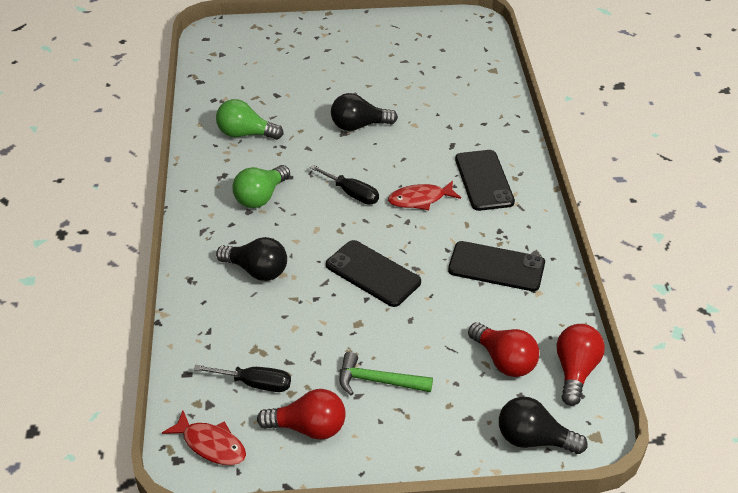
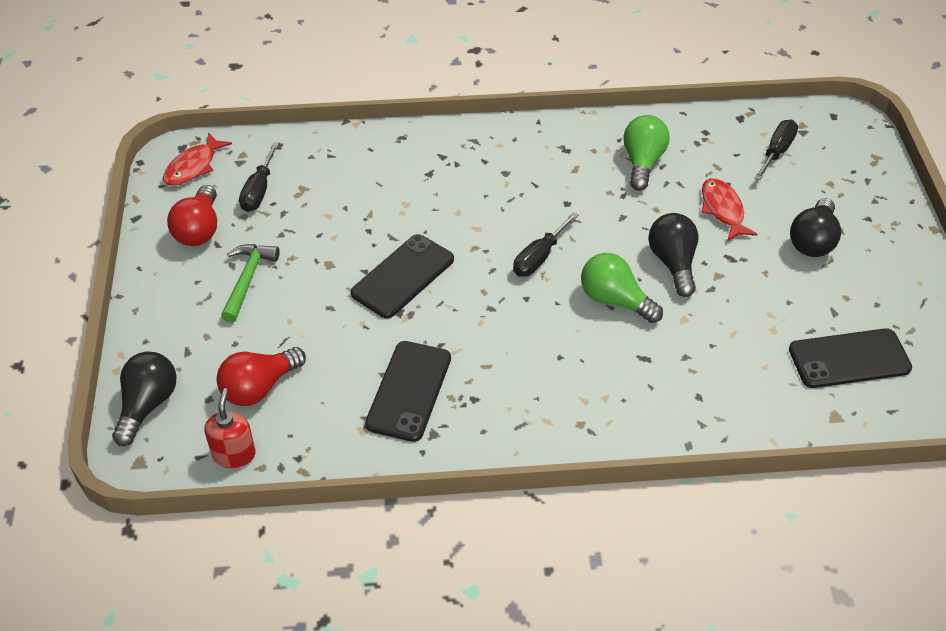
camera: 90 degrees right, 5 degrees up
(242, 68) = (777, 151): none -> black screwdriver
(257, 270) = (412, 184): black light bulb -> black light bulb (813, 241)
(261, 197) = (529, 181): green light bulb -> green light bulb (615, 300)
(420, 199) = (531, 321): red fish -> red fish (723, 210)
(484, 180) = (572, 389): black phone -> black phone (849, 359)
(575, 371) = (234, 454): red light bulb -> red soap dispenser

